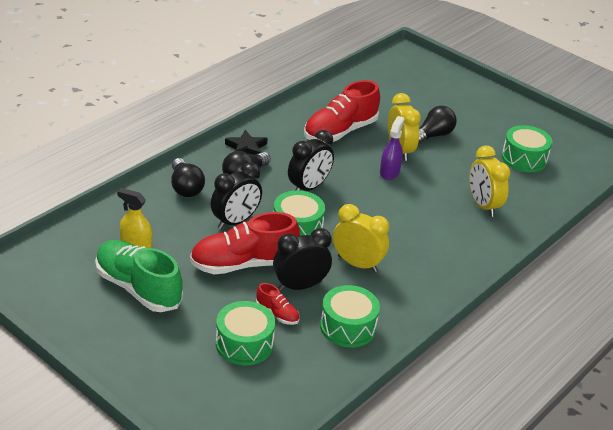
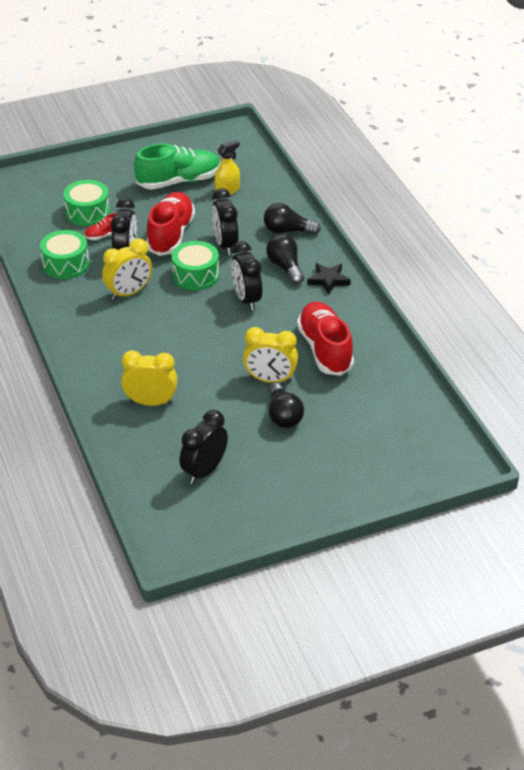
camera: 120 degrees right, 5 degrees up
(389, 172) = (239, 359): purple spray bottle -> none
(524, 158) = (204, 471): green drum -> black clock

